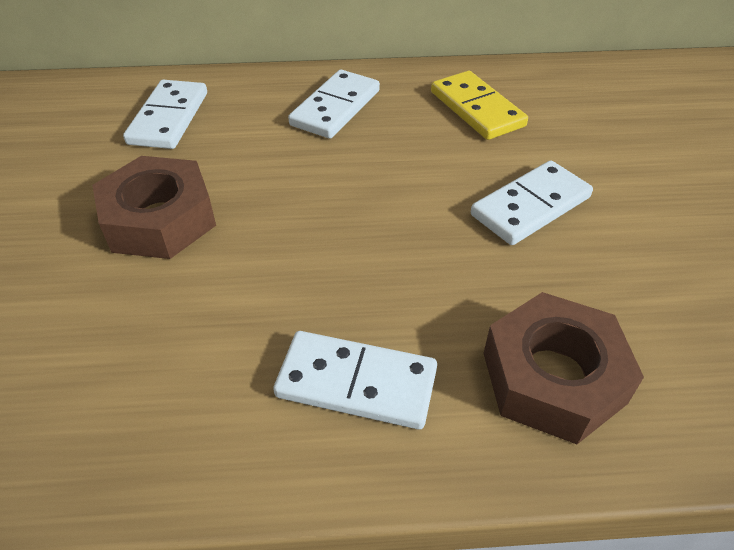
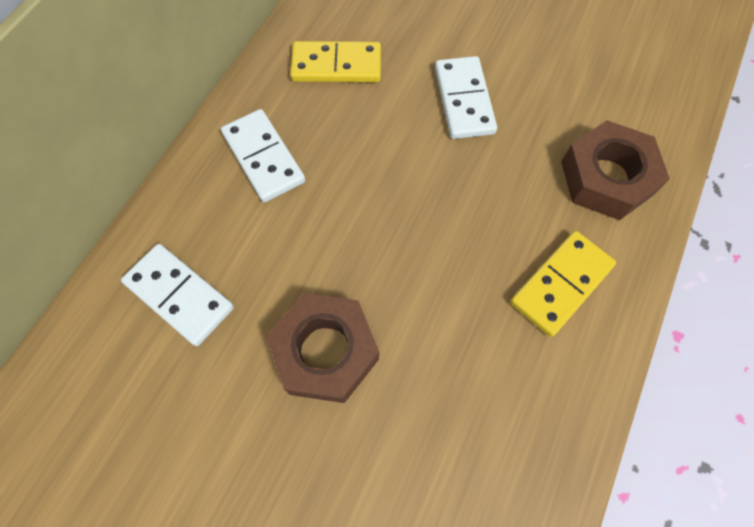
camera: 60 degrees left, 20 degrees up
(356, 383) = (560, 284): white domino -> yellow domino

